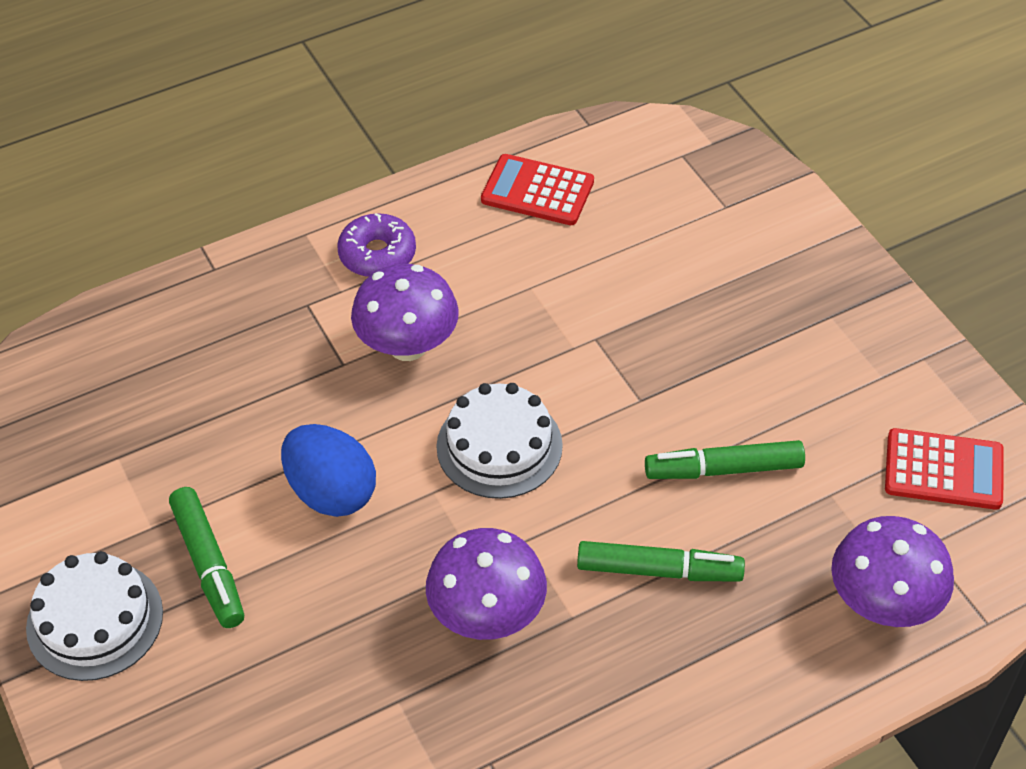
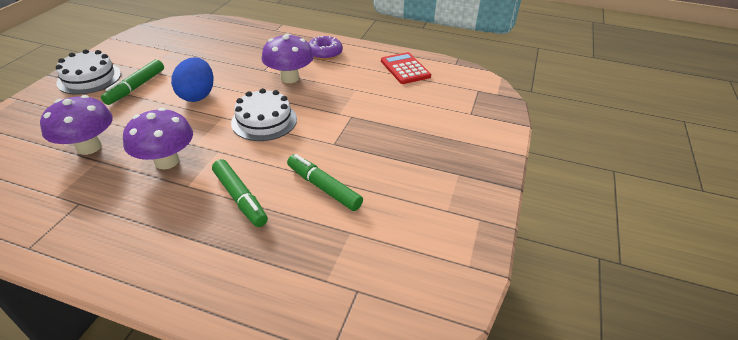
camera: 45 degrees right, 10 degrees down
(883, 603) = (298, 294): purple mushroom -> purple mushroom (89, 147)
(943, 470) = (418, 268): red calculator -> none

